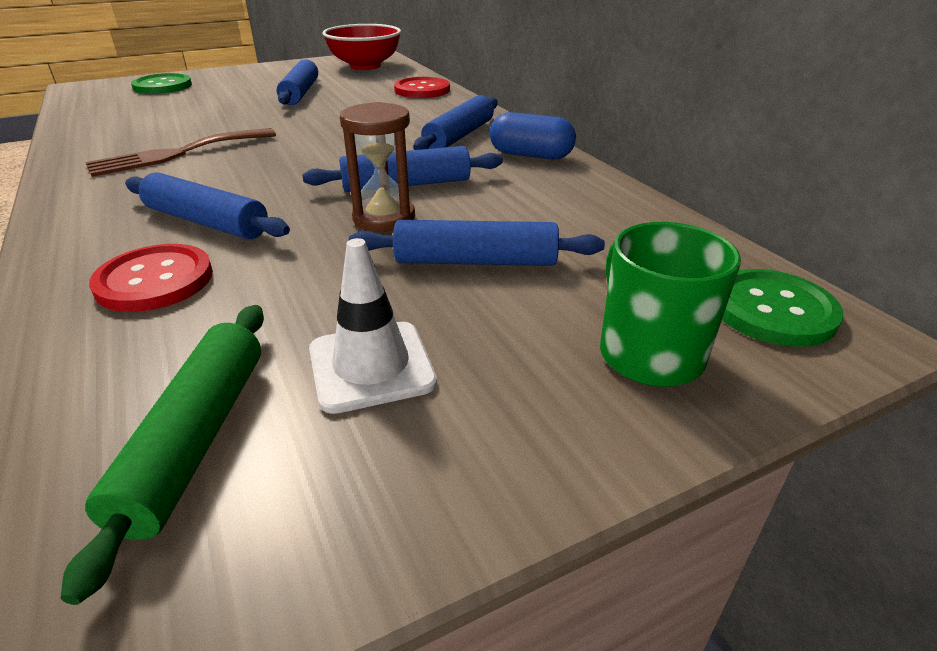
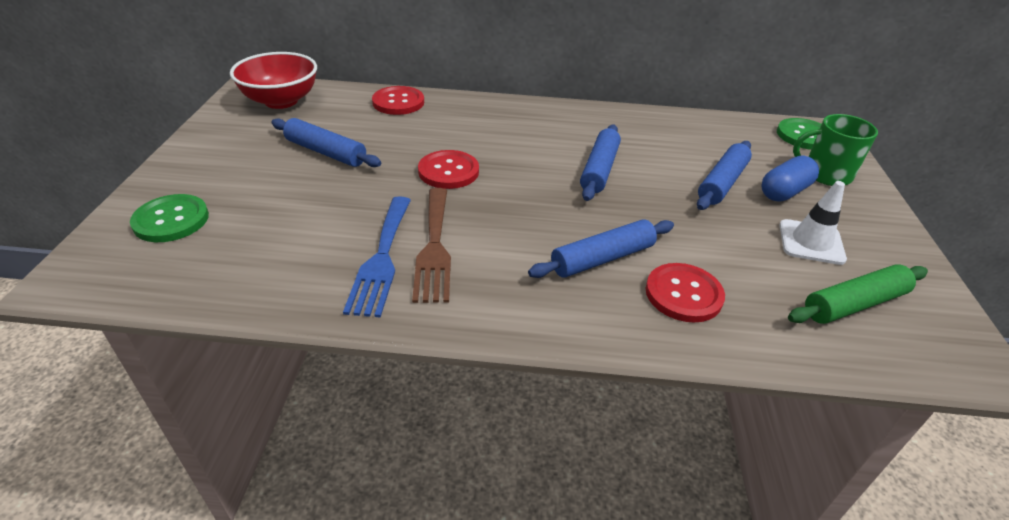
camera: 60 degrees left, 5 degrees up
(148, 142) = (381, 259): none -> blue fork
(196, 439) = (854, 304): green rolling pin -> green rolling pin turned 60 degrees counterclockwise
(317, 130) = (448, 171): none -> red button
(384, 218) = (647, 192): brown hourglass -> none
(459, 136) = (527, 125): blue rolling pin -> none
(531, 155) = (587, 116): blue capsule -> blue capsule (784, 192)

